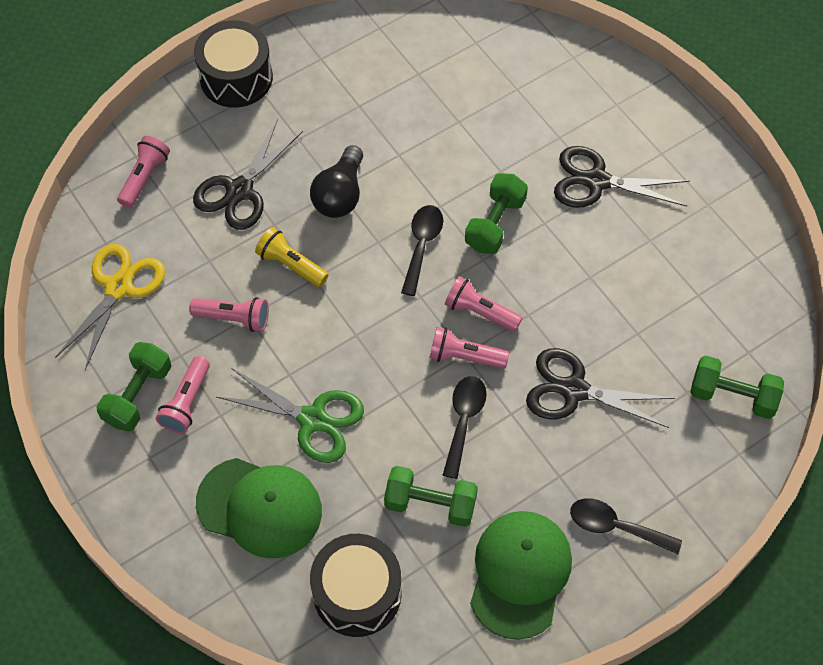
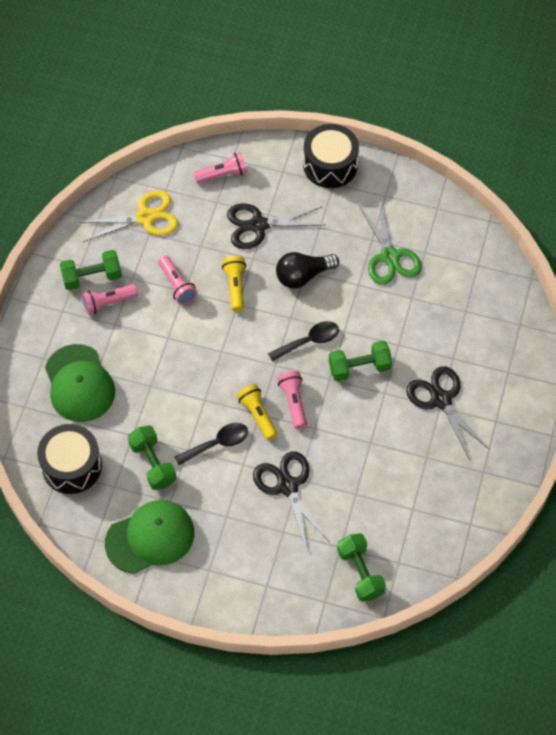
camera: 50 degrees right, 0 degrees up
(312, 419) = (151, 369): green scissors -> green scissors (390, 256)
(465, 356) = (257, 415): pink flashlight -> yellow flashlight
(616, 527) = (221, 567): black spoon -> none

